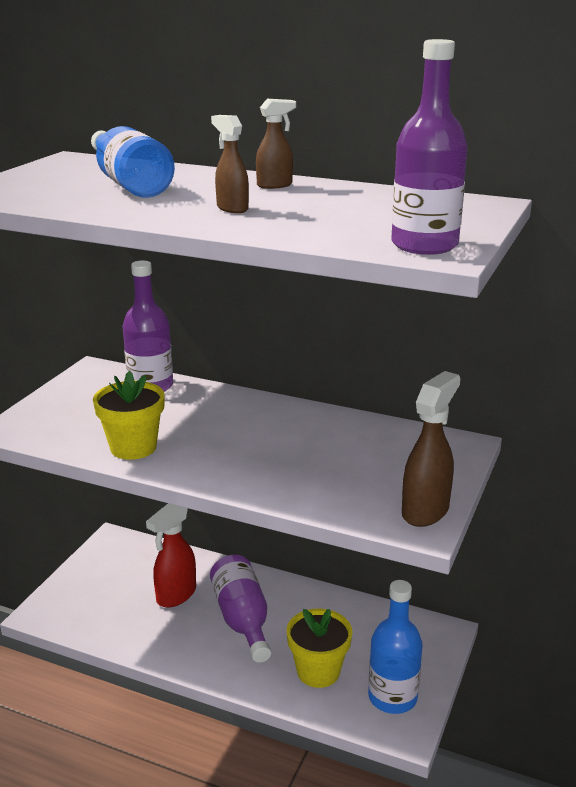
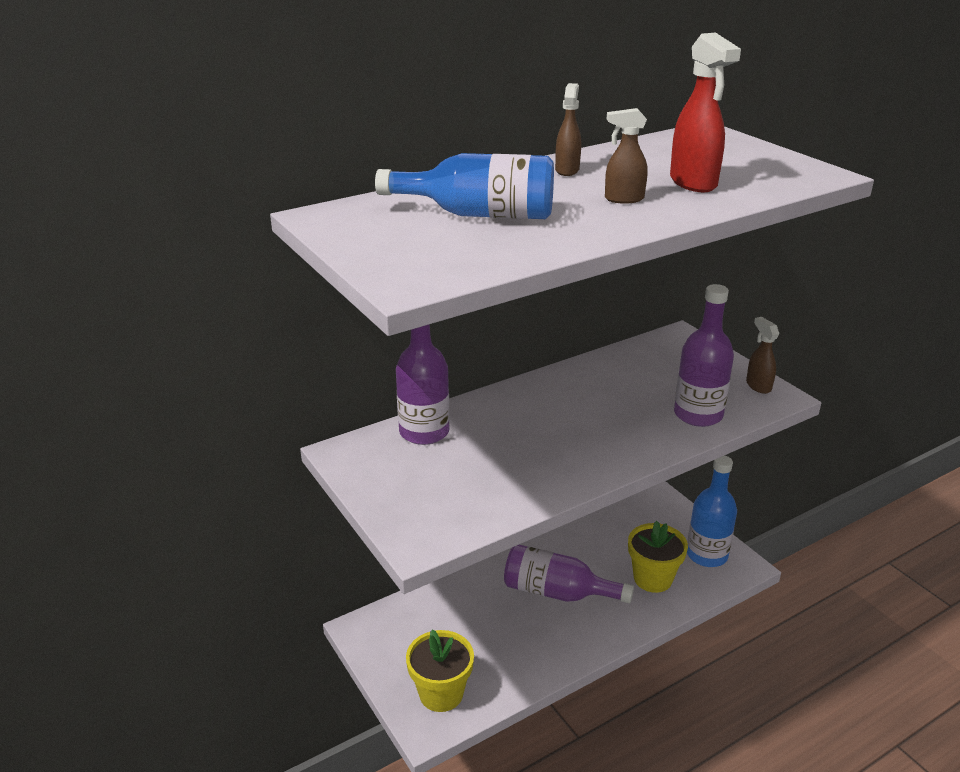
camera: 55 degrees left, 5 degrees up
(133, 447) = (538, 479): yellow flower pot -> yellow flower pot (441, 693)
(175, 595) = (488, 619): red spray bottle -> red spray bottle (693, 183)
(424, 245) = (795, 173): purple bottle -> purple bottle (698, 414)
(425, 511) = (758, 386): brown spray bottle -> brown spray bottle, size x0.61

